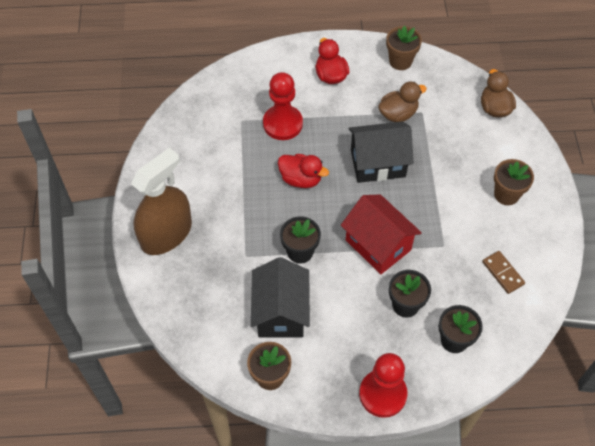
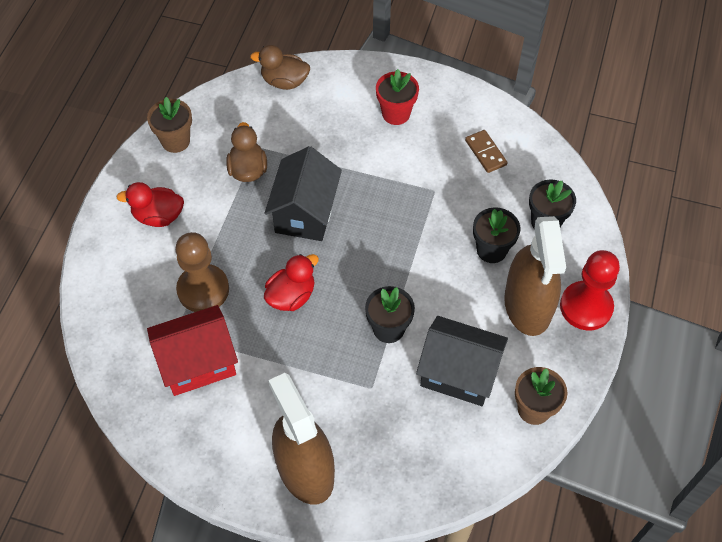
camera: 70 degrees left, 0 degrees up
(282, 124) = (203, 290): red pawn -> brown pawn
(364, 347) = (527, 305): none -> brown spray bottle
(378, 245) = (410, 249): red house -> red house (198, 363)
(502, 273) = (485, 153): brown domino -> brown domino turned 75 degrees clockwise
(506, 194) = (396, 114): brown flower pot -> red flower pot

